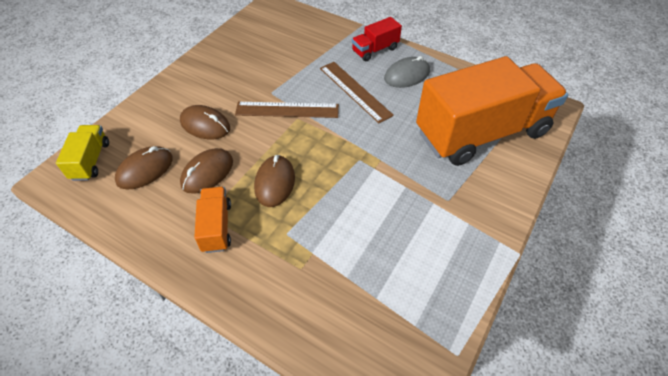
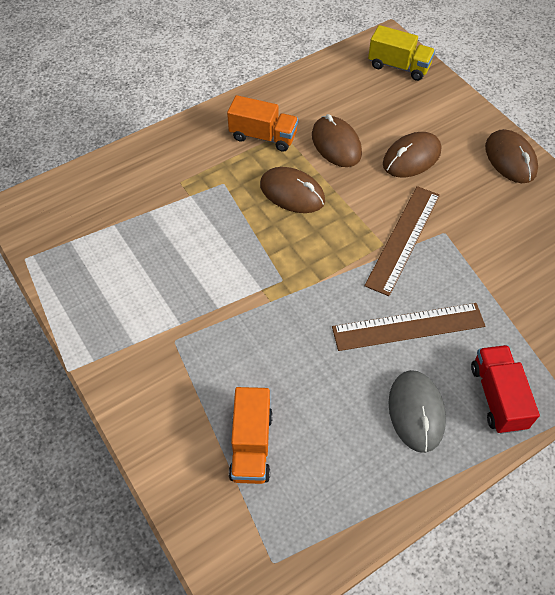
camera: 115 degrees right, 5 degrees up
(145, 170) = (366, 101): brown mouse -> brown mouse (510, 159)
(481, 133) = (251, 445): orange truck -> orange truck, size x0.42

